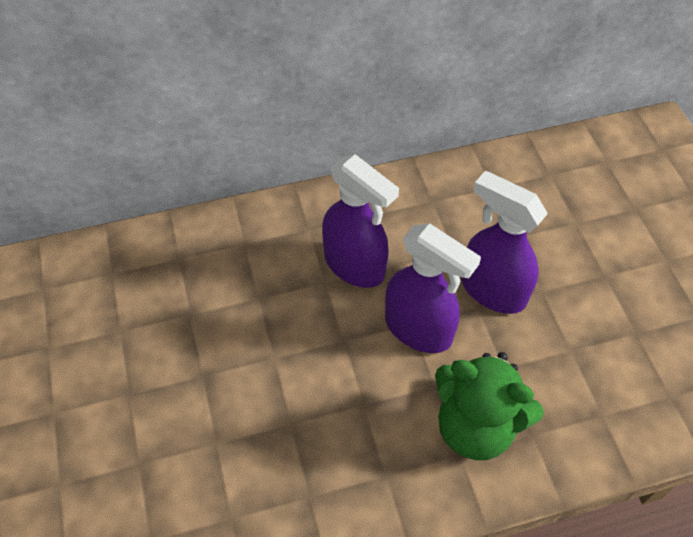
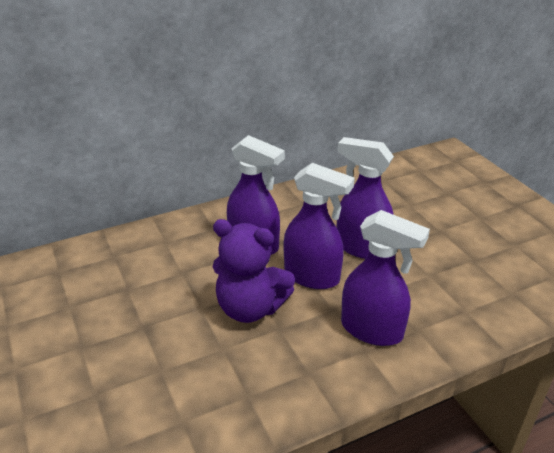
camera: 10 degrees left, 20 degrees down
(333, 368) = (250, 308): none -> purple teddy bear
(476, 426) = (372, 330): green teddy bear -> purple spray bottle

